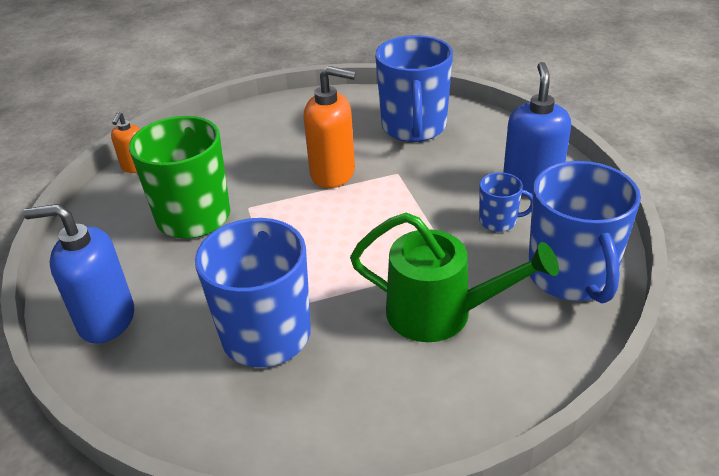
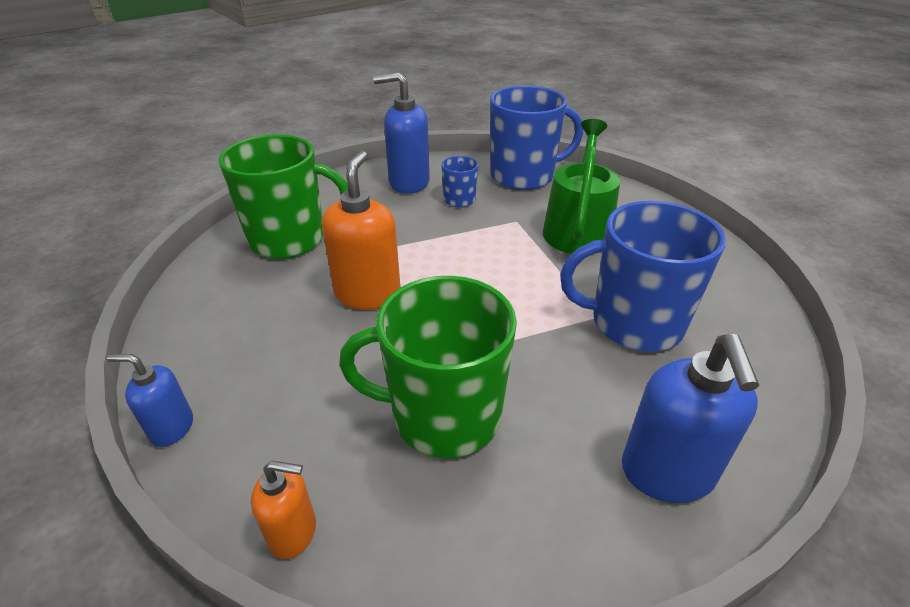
camera: 95 degrees left, 0 degrees up
(220, 118) = (171, 428): none -> blue soap dispenser
(414, 127) = (290, 239): blue mug -> green mug

